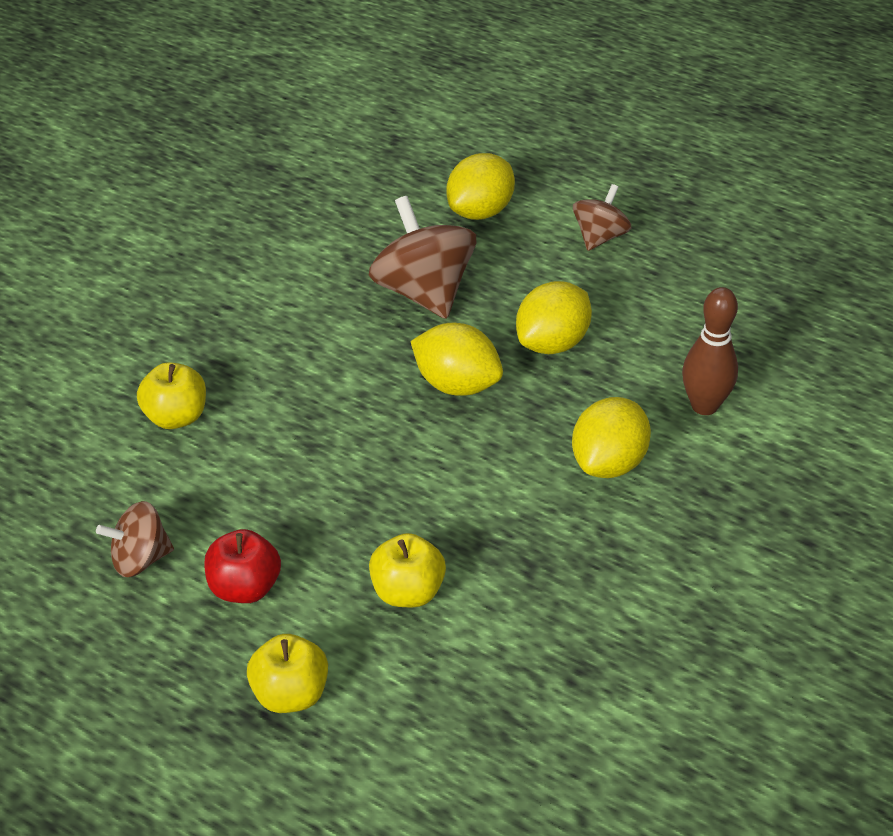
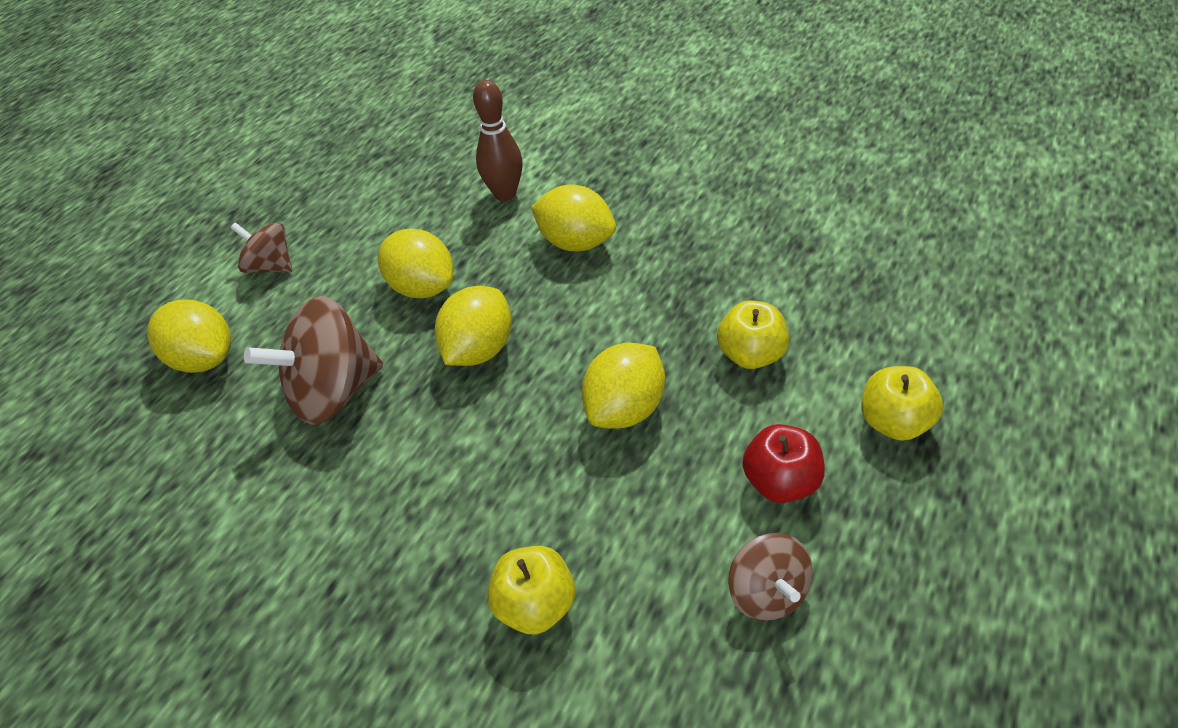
camera: 90 degrees left, 5 degrees up
(358, 485) = (625, 408): none -> yellow lemon

